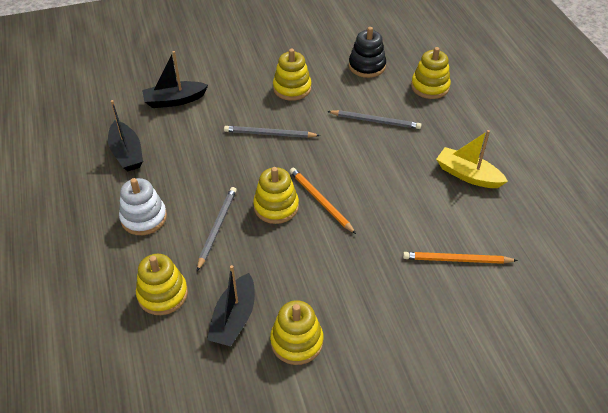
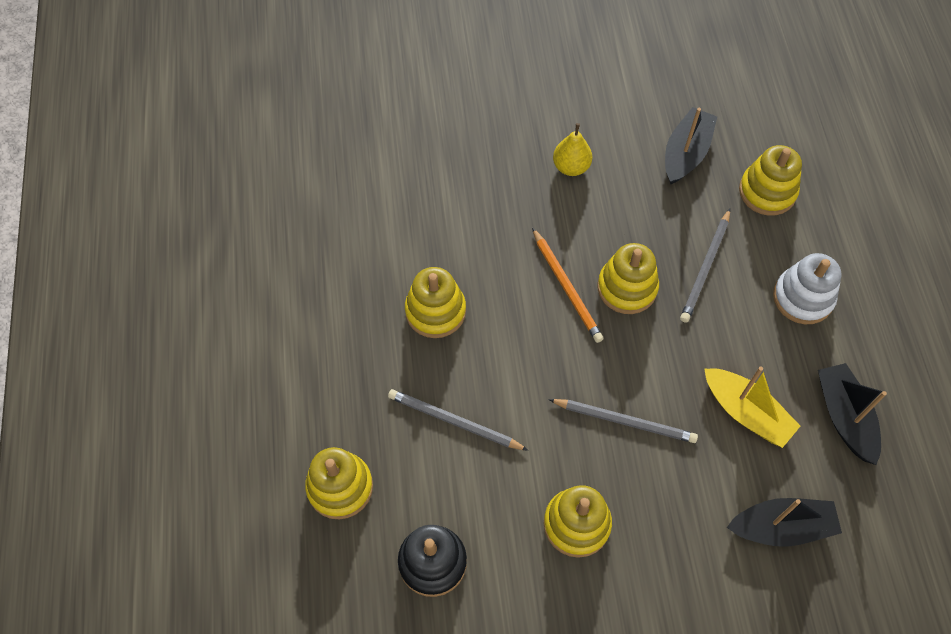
camera: 170 degrees left, 15 degrees up
(296, 341) = (620, 121): yellow stacking toy -> yellow stacking toy (435, 311)
(334, 291) = (571, 167): none -> yellow pear
(457, 260) = (420, 181): orange pencil -> none
(468, 175) = (355, 298): yellow boat -> yellow boat (746, 412)

